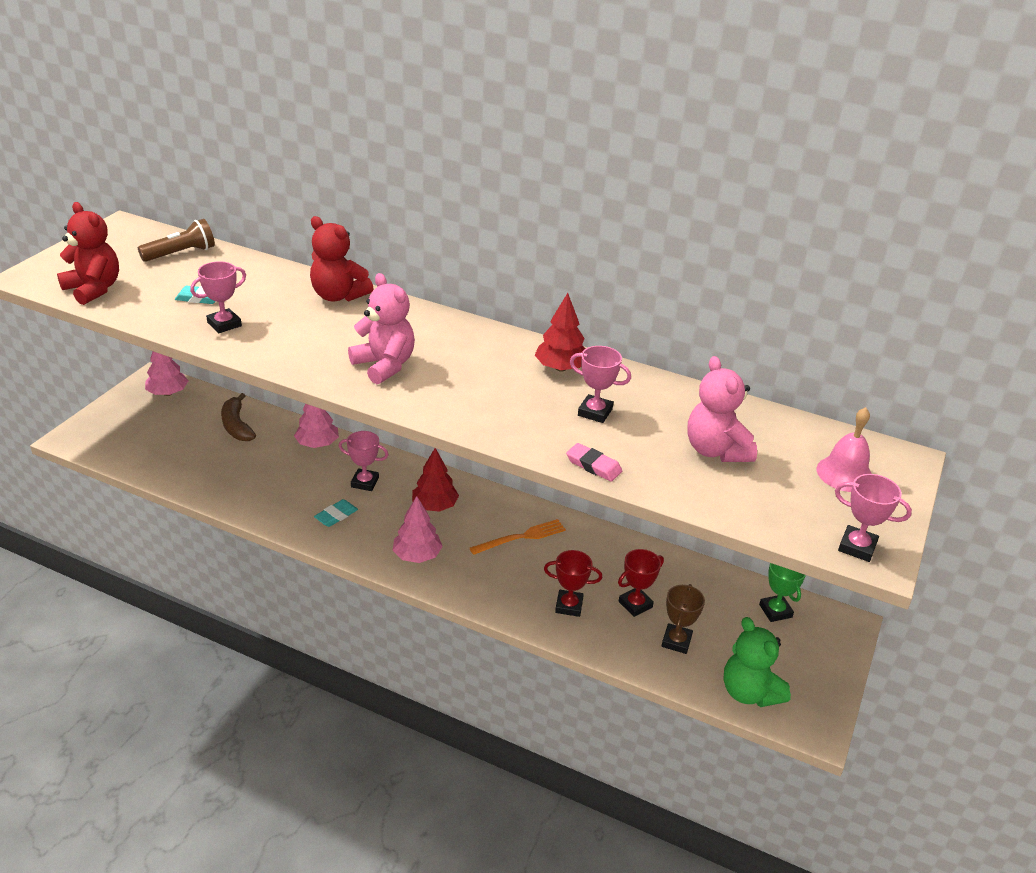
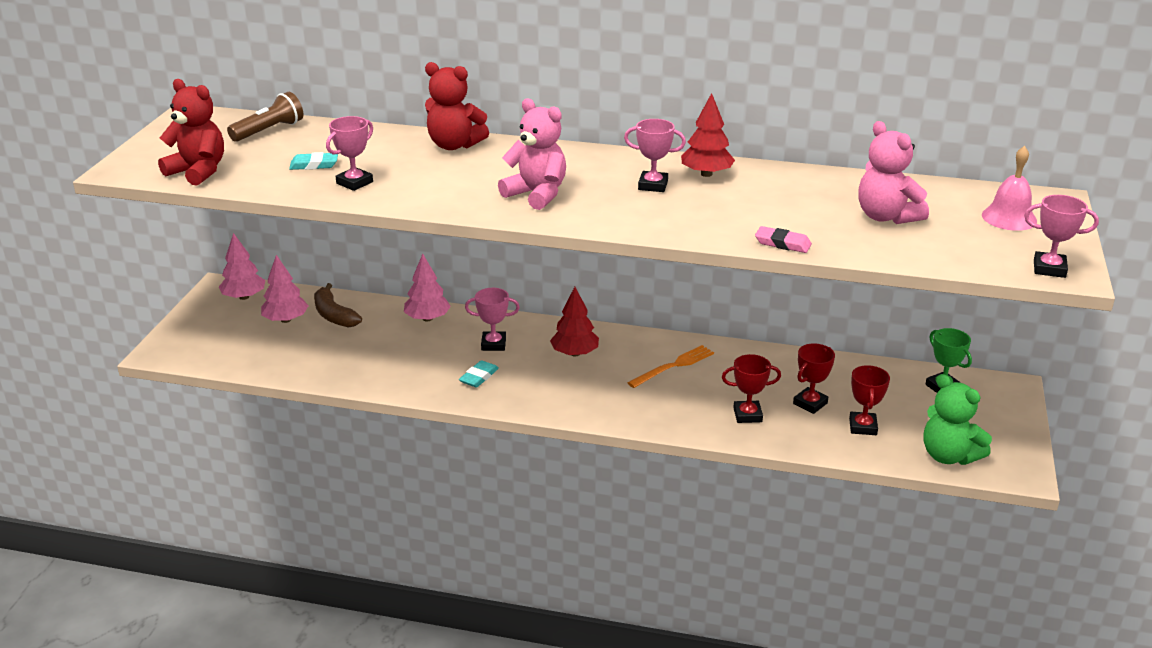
camera: 10 degrees left, 5 degrees down
(417, 555) = (578, 397): pink tree -> pink tree (285, 320)
(595, 412) = (759, 203): pink trophy -> pink trophy (653, 185)
(676, 641) = (862, 427): brown trophy -> red trophy

